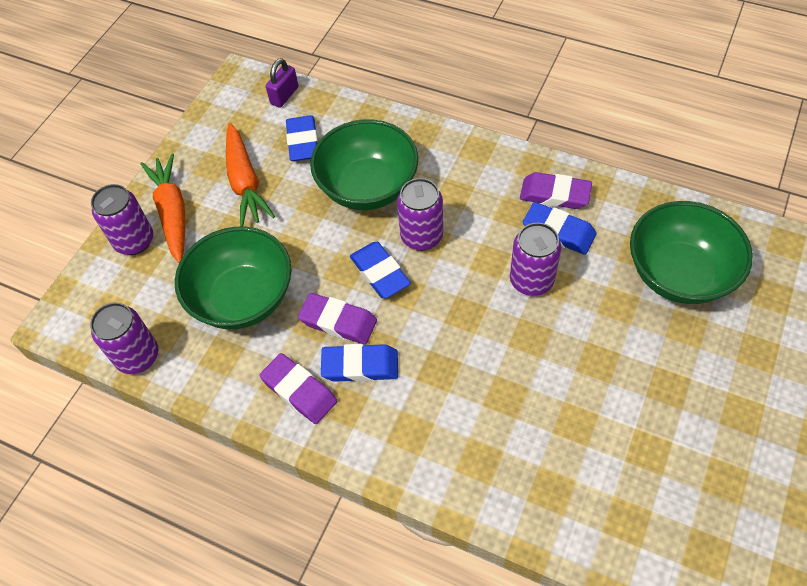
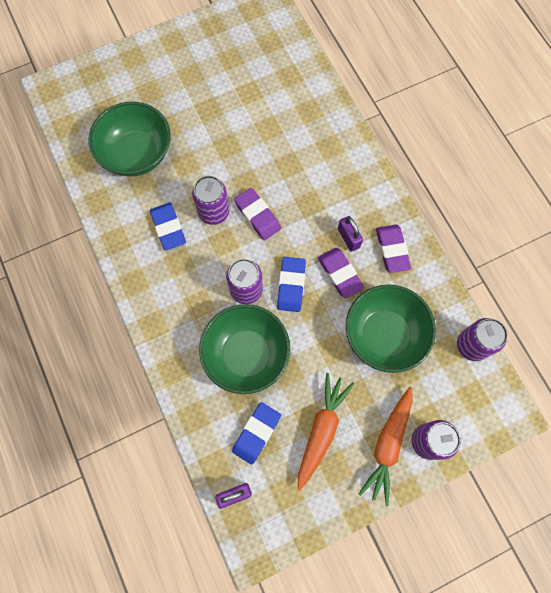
camera: 145 degrees left, 15 degrees up
(360, 366) = (348, 238): blue eraser -> purple padlock
(555, 194) = (144, 252): purple eraser -> purple eraser (257, 216)

